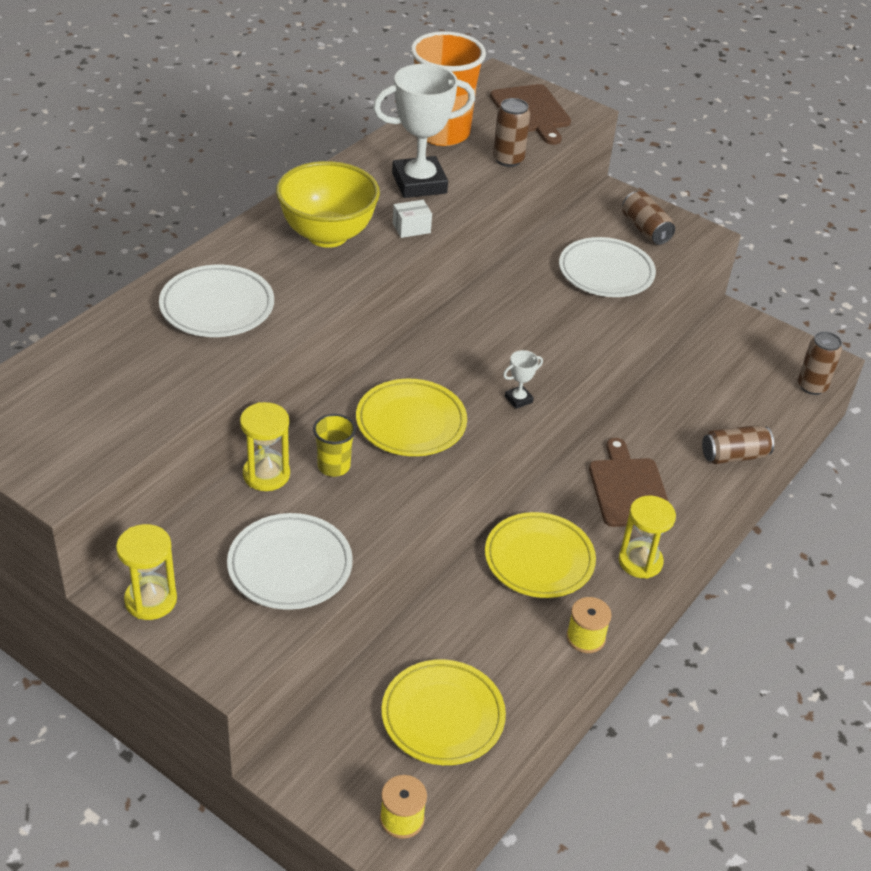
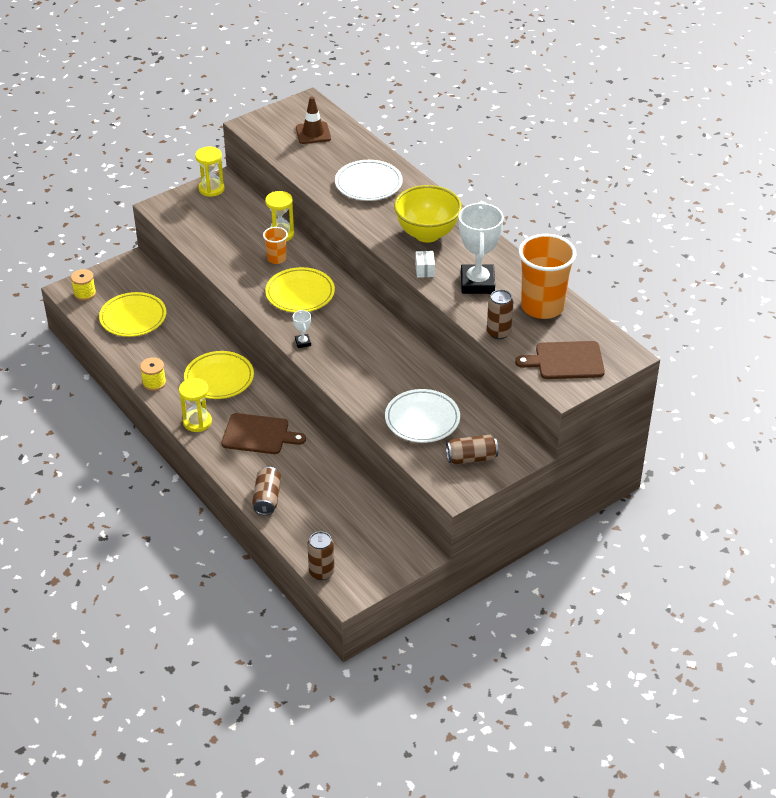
camera: 110 degrees right, 0 degrees up
(74, 393) = (313, 133): none -> brown traffic cone
(290, 566) = (211, 233): white plate -> none
(333, 466) = (276, 259): yellow cup -> orange cup

